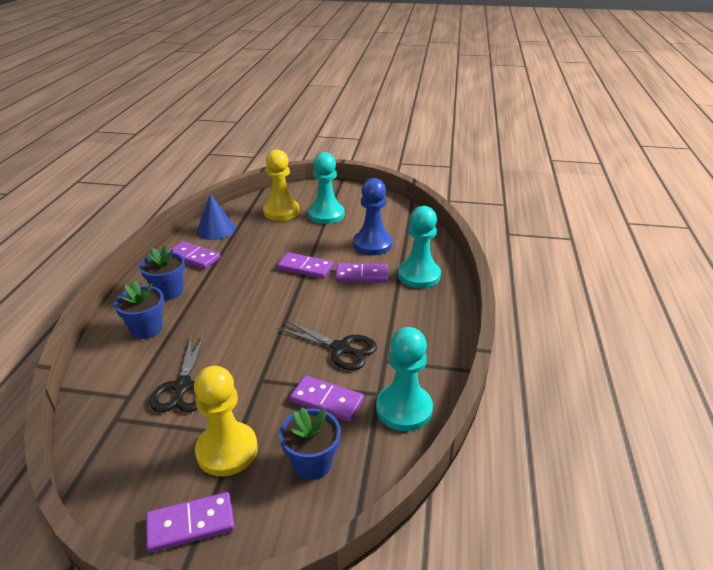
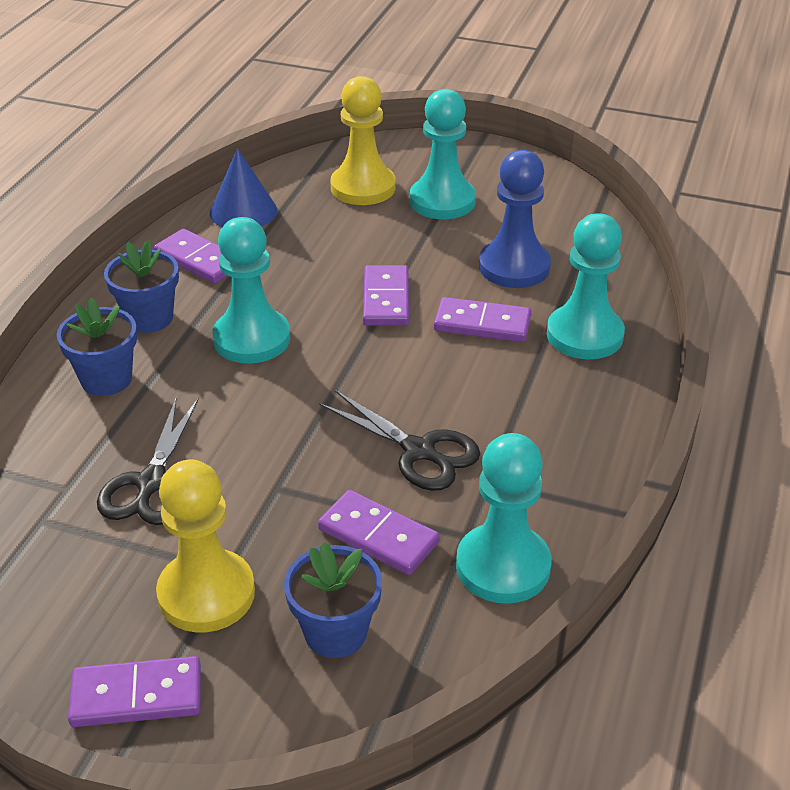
camera: 10 degrees right, 5 degrees up
(231, 297) = (252, 339): none -> turquoise pawn
(305, 268) = (386, 299): purple domino -> purple domino turned 60 degrees clockwise

